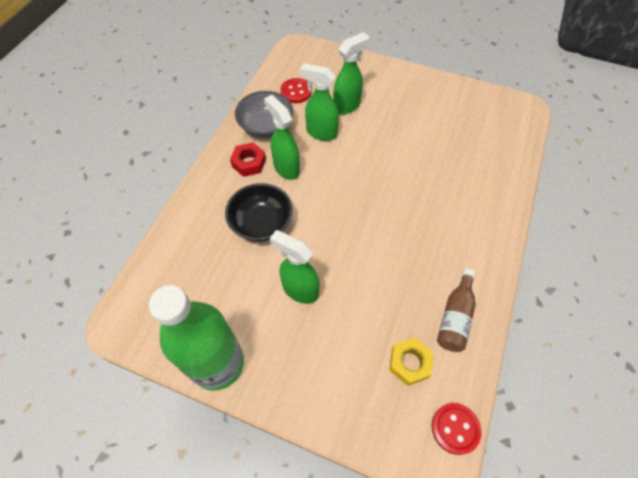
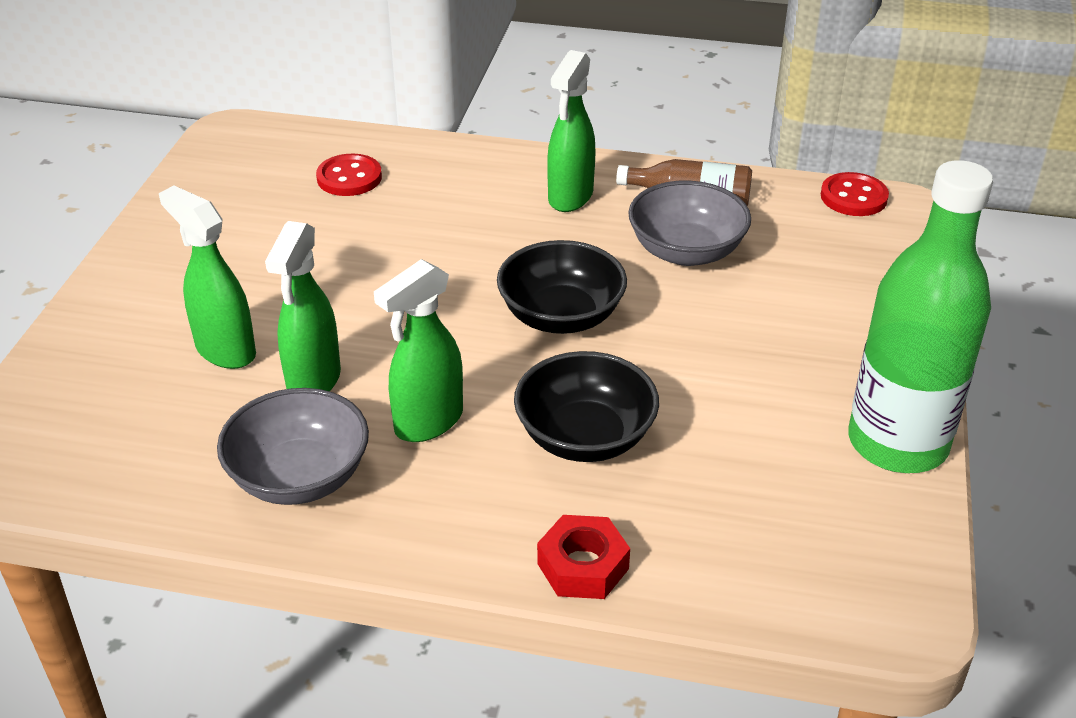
camera: 100 degrees left, 20 degrees down
(249, 163) = (421, 488): red nut -> red nut (582, 566)
(296, 92) = (171, 441): red button -> red button (349, 178)
(299, 290) = (713, 363): green spray bottle -> green spray bottle (570, 197)
(349, 228) = (561, 316): none -> black bowl
(400, 301) = (686, 251): none -> grey bowl
(409, 363) = (784, 237): yellow nut -> none

